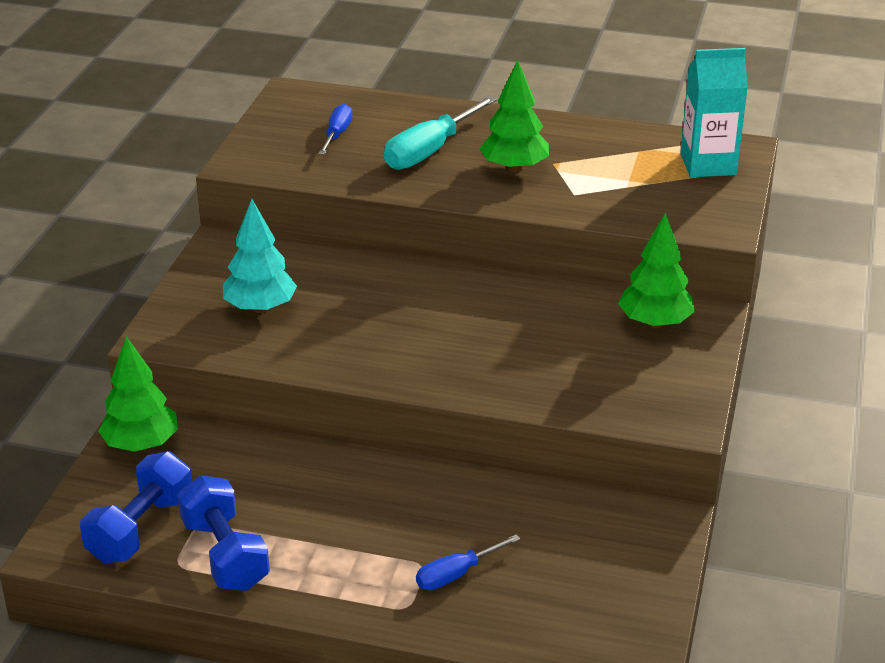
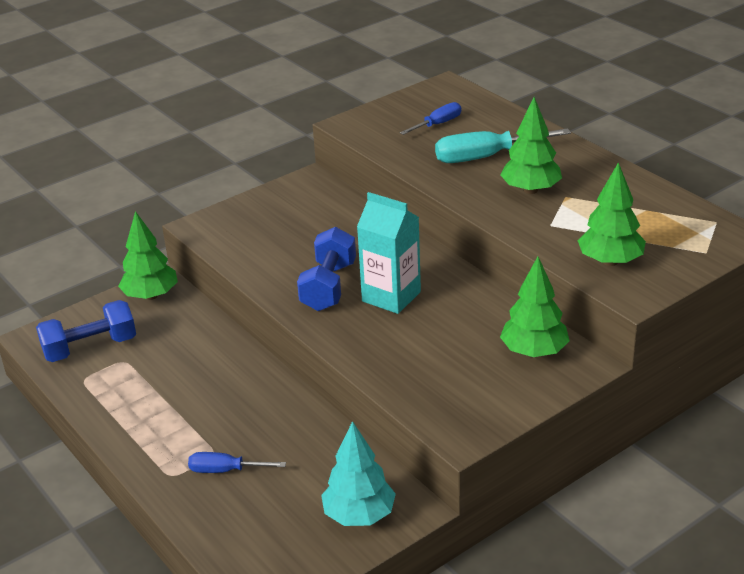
camera: 40 degrees right, 0 degrees up
(225, 554) = (114, 387): blue dumbbell -> blue dumbbell (329, 286)
(260, 308) = (282, 231): turquoise tree -> turquoise tree (359, 515)
(667, 207) = (610, 261): none -> green tree
(708, 164) = (690, 240): turquoise carton -> turquoise carton (391, 296)

